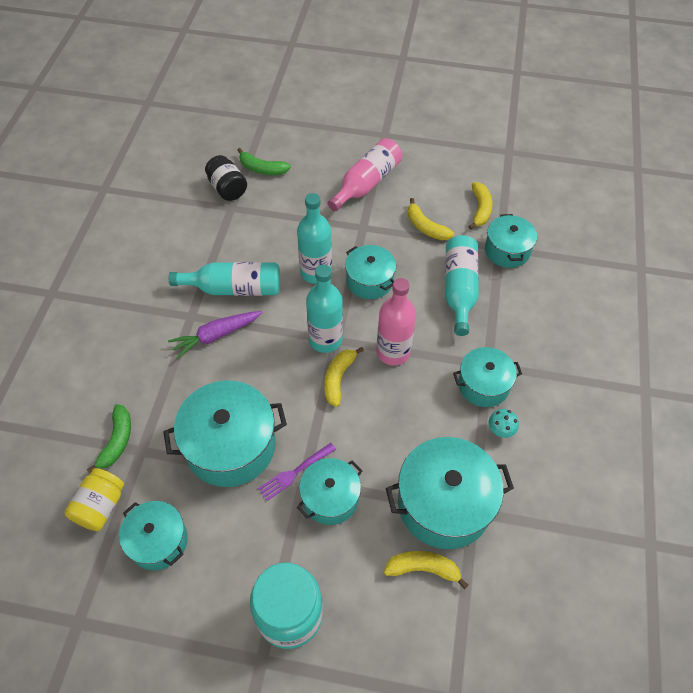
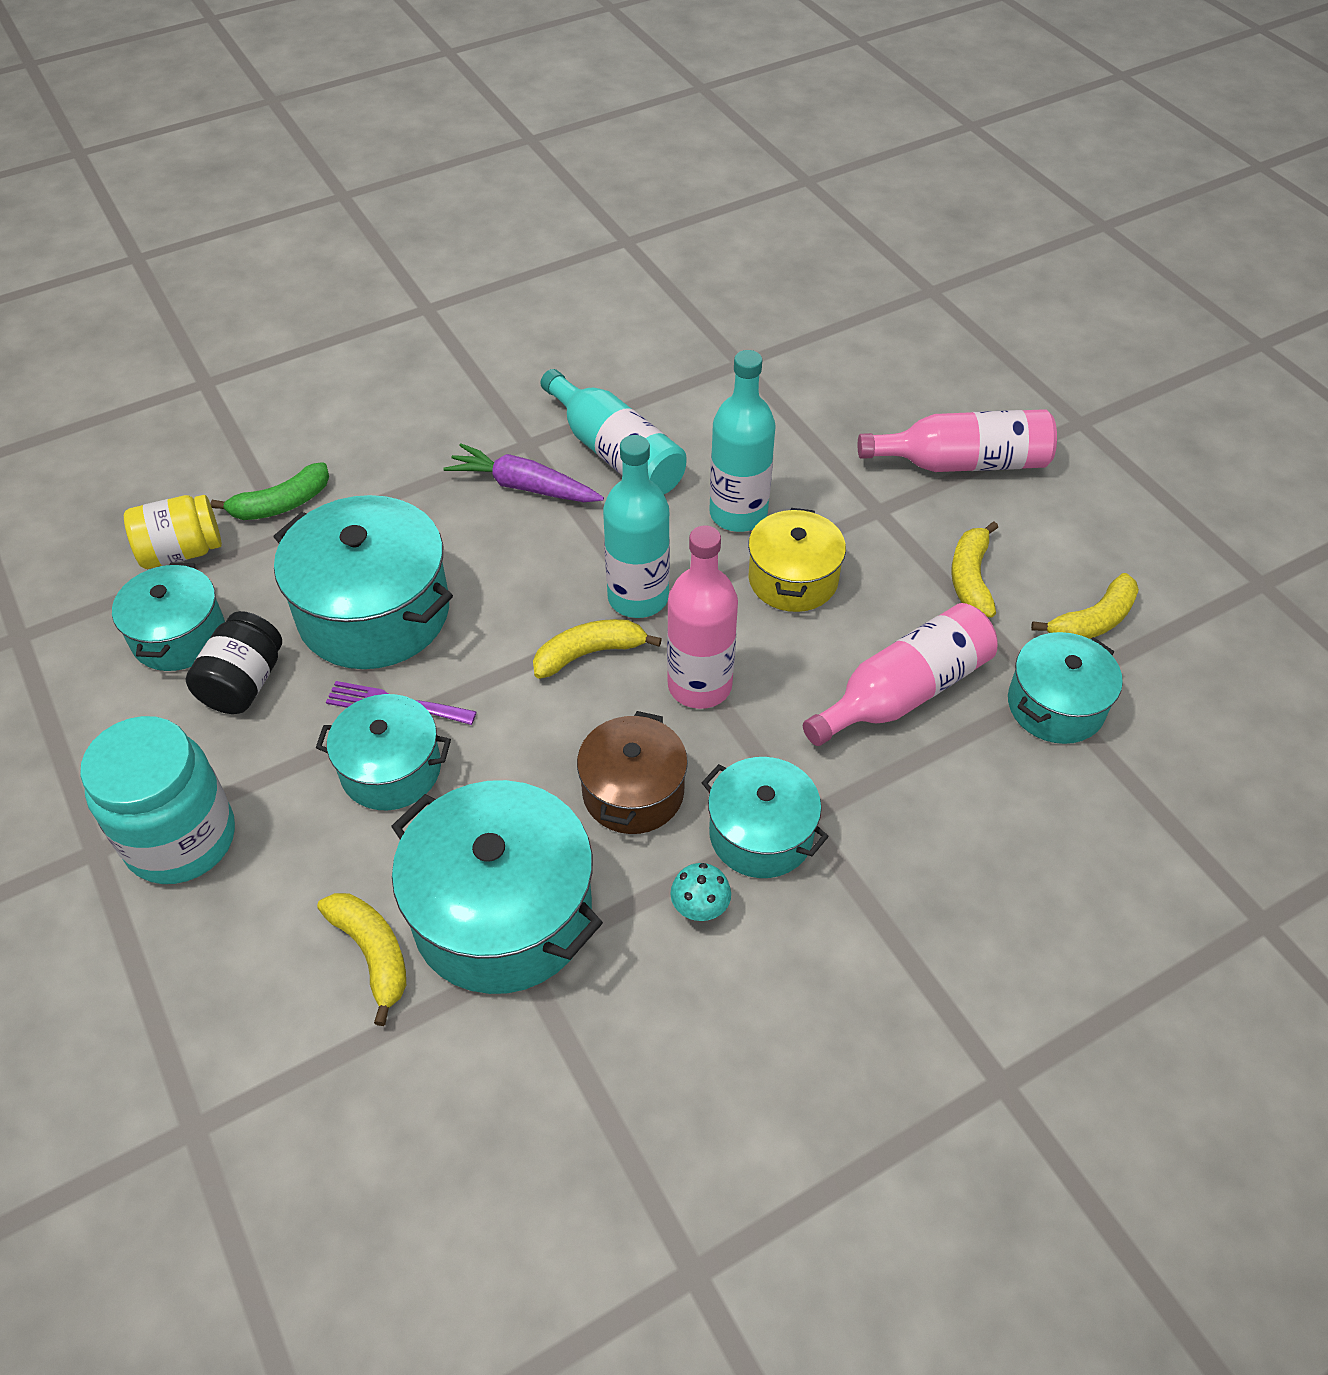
camera: 50 degrees right, 5 degrees down
(227, 188) = (767, 339): black jar -> black jar (244, 683)
(262, 169) = (843, 347): green banana -> none
(369, 281) = (793, 579): turquoise pot -> yellow pot
(425, 414) = (633, 792): none -> brown pot
(459, 289) = (904, 692): turquoise bottle -> pink bottle

